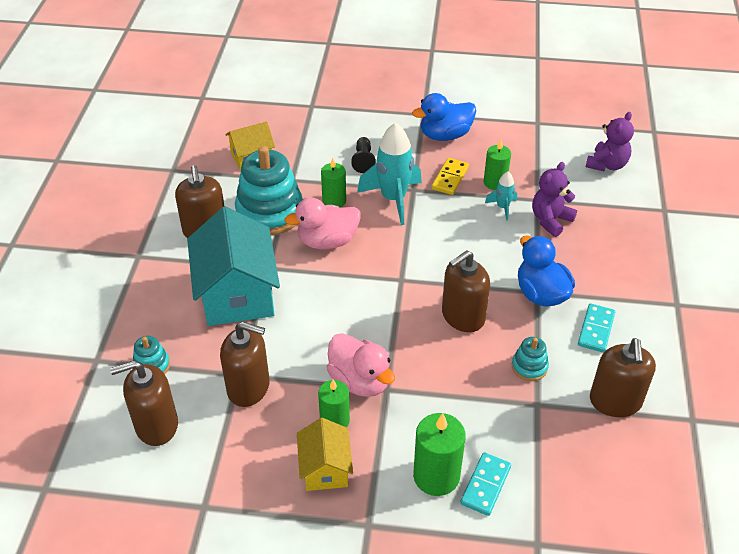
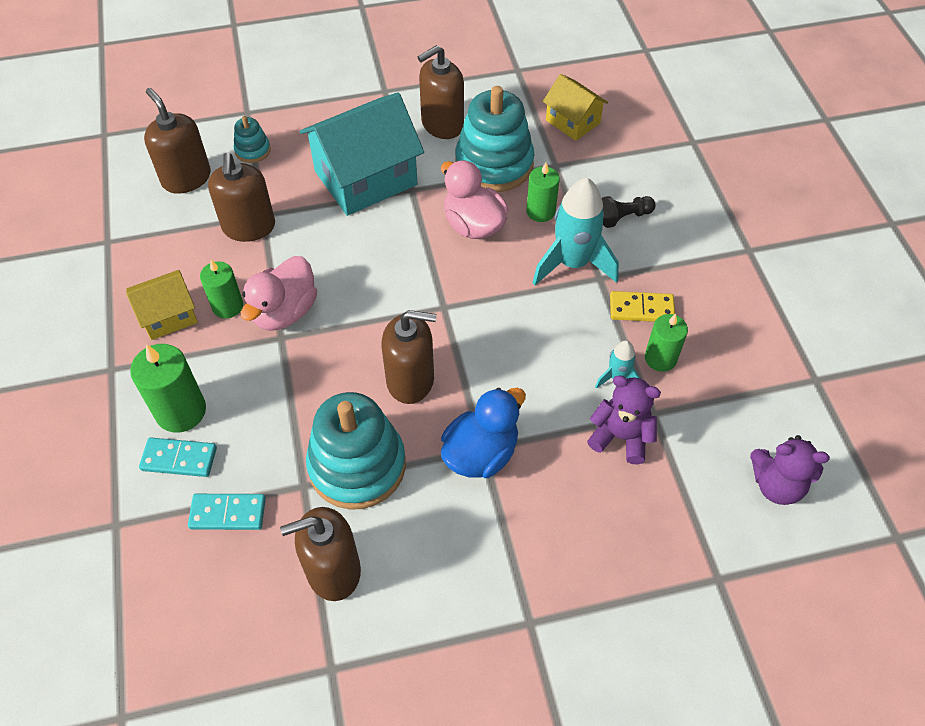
camera: 70 degrees right, 10 degrees up
(445, 135) = (721, 283): blue duck -> none
(462, 316) = (410, 380): brown soap dispenser -> brown soap dispenser turned 150 degrees clockwise
(529, 367) = (357, 465): turquoise stacking toy -> turquoise stacking toy, size x2.17
(596, 329) = (444, 528): turquoise domino -> turquoise domino (228, 513)

